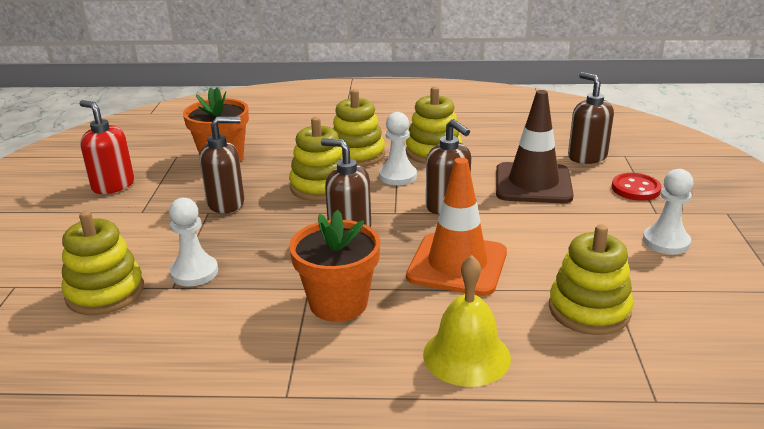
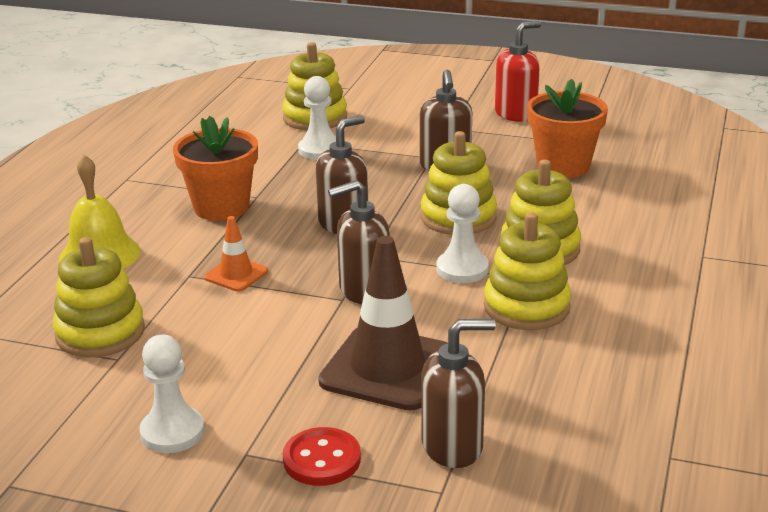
camera: 105 degrees right, 0 degrees up
(457, 265) = (236, 274): orange traffic cone -> orange traffic cone, size x0.50

